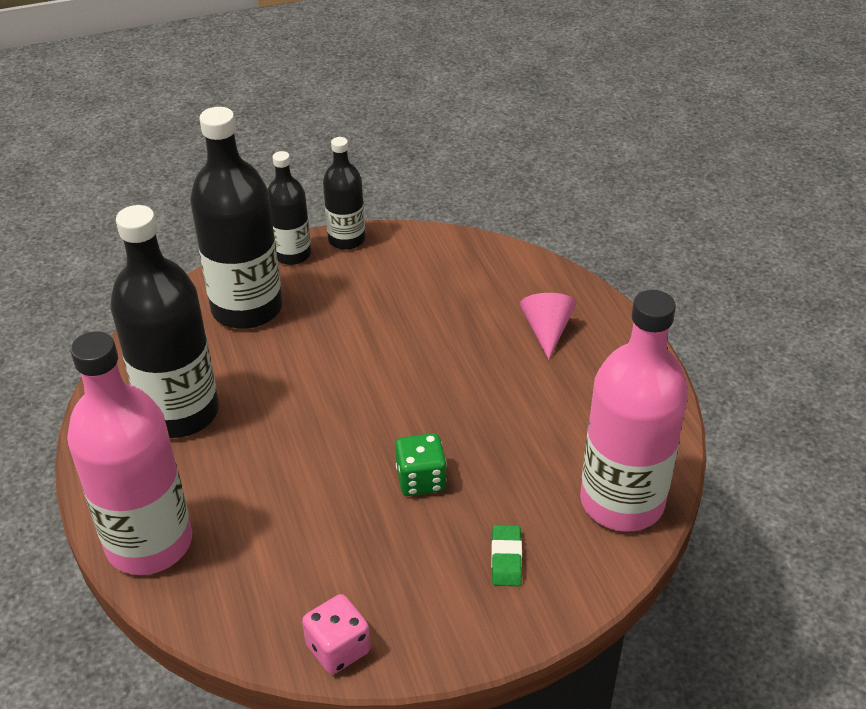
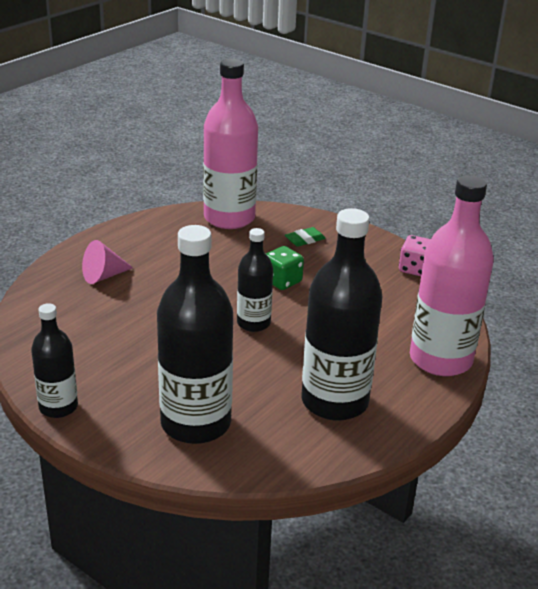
camera: 125 degrees left, 10 degrees down
(292, 254) = (103, 430): black bottle -> black bottle (253, 323)

